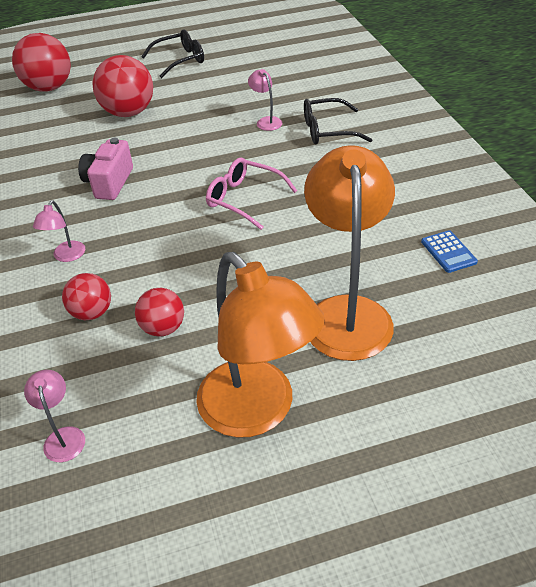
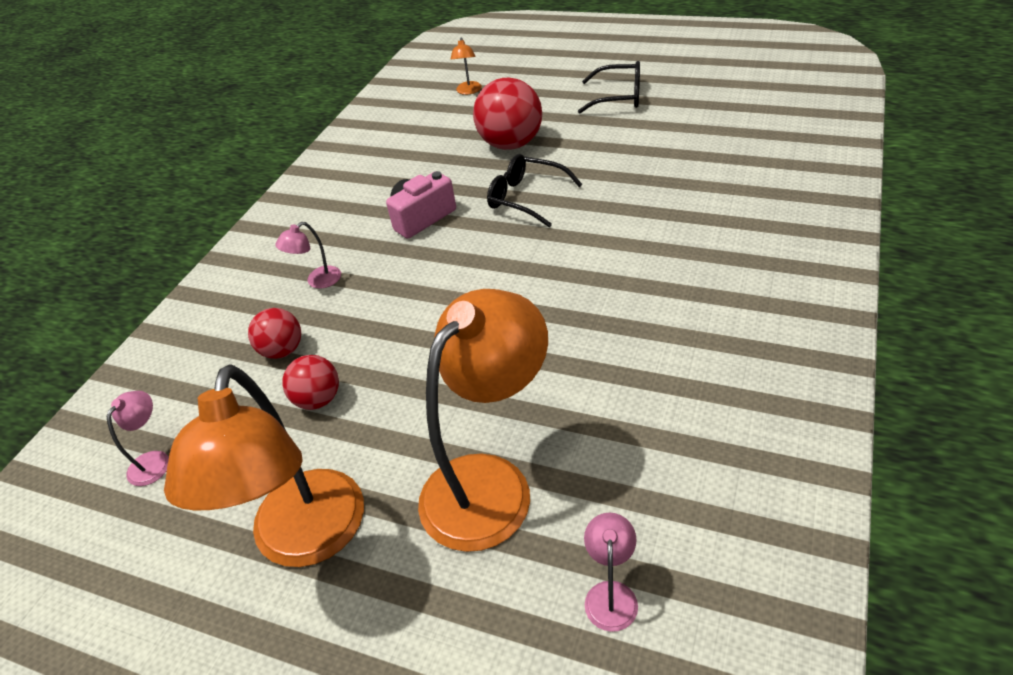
camera: 40 degrees right, 0 degrees up
(49, 88) = (468, 91): red ball -> orange lamp
(244, 199) = (522, 292): pink glasses -> none
(266, 121) = (636, 205): pink lamp -> pink lamp (611, 594)
(328, 131) = (694, 244): black glasses -> black glasses (526, 198)
(448, 252) = (677, 472): blue calculator -> none

